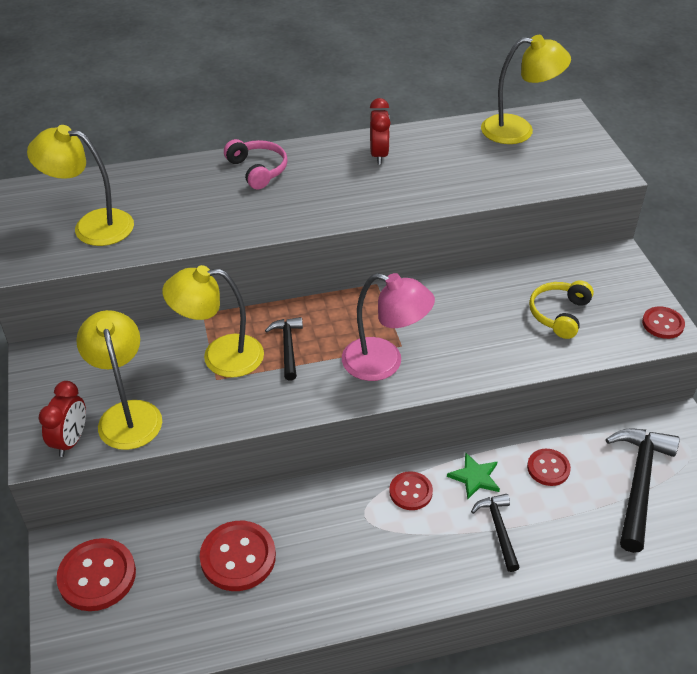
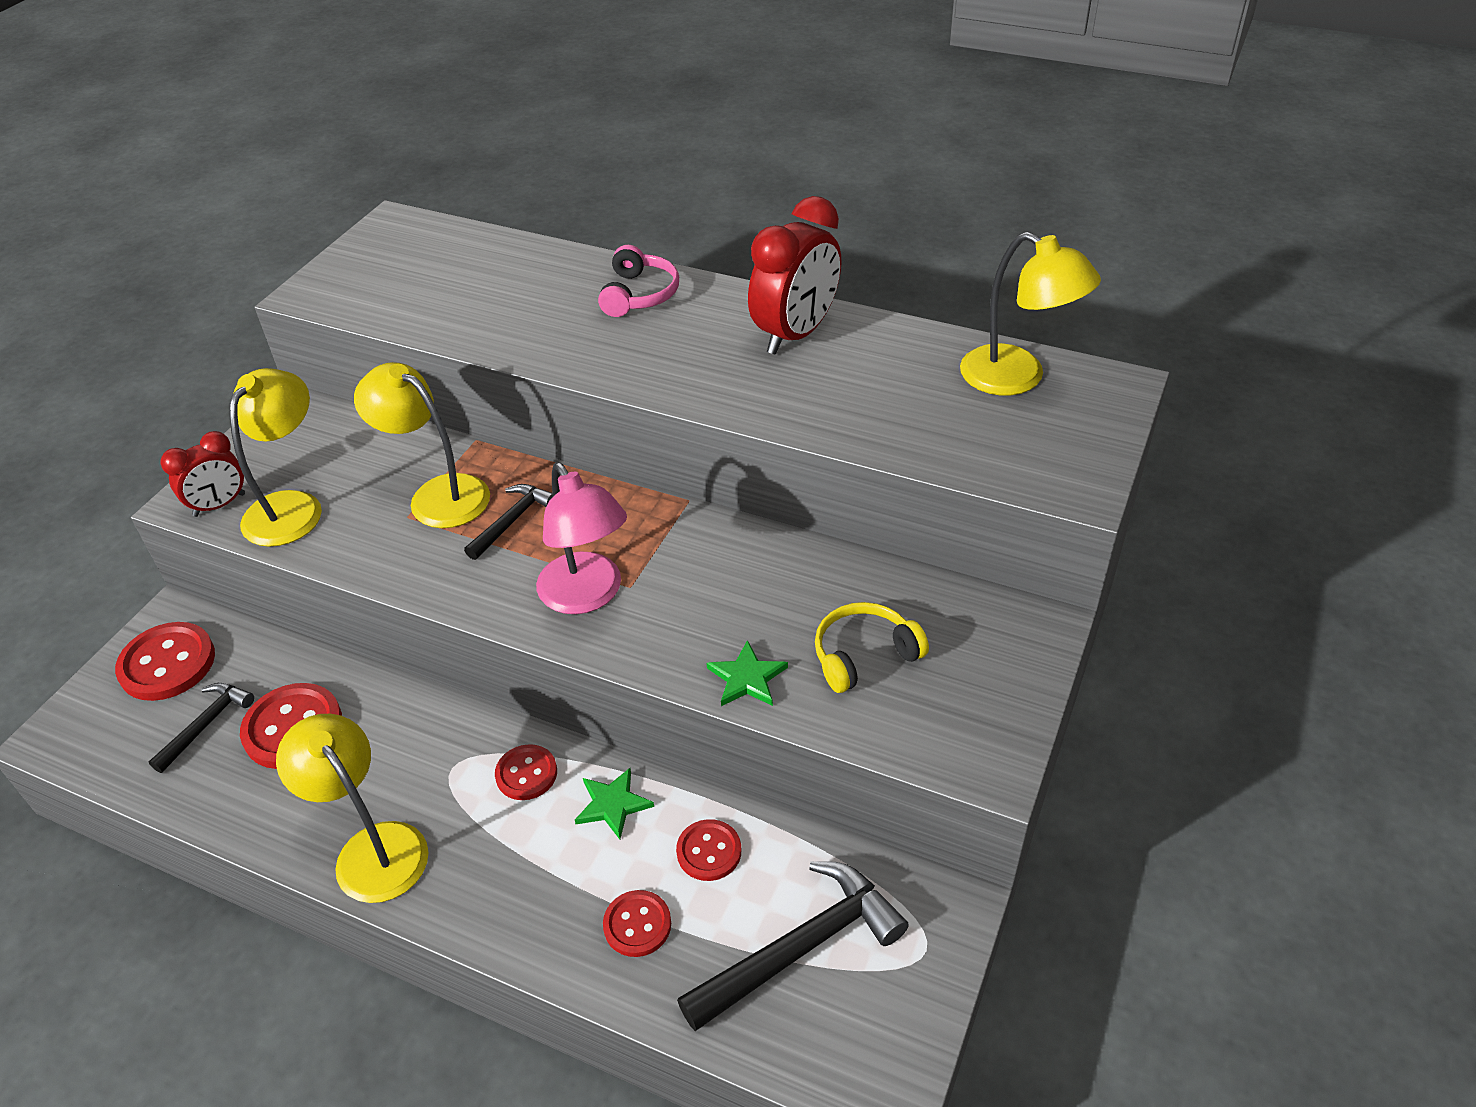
camera: 40 degrees right, 0 degrees up
(92, 226) = (410, 284): yellow lamp -> yellow lamp (372, 848)
(378, 155) = (795, 334): red clock -> red clock, size x1.65
(498, 529) = (569, 883): black hammer -> black hammer (206, 724)
(518, 357) = (747, 678): none -> green star
(662, 324) = (993, 748): red button -> red button (637, 925)

